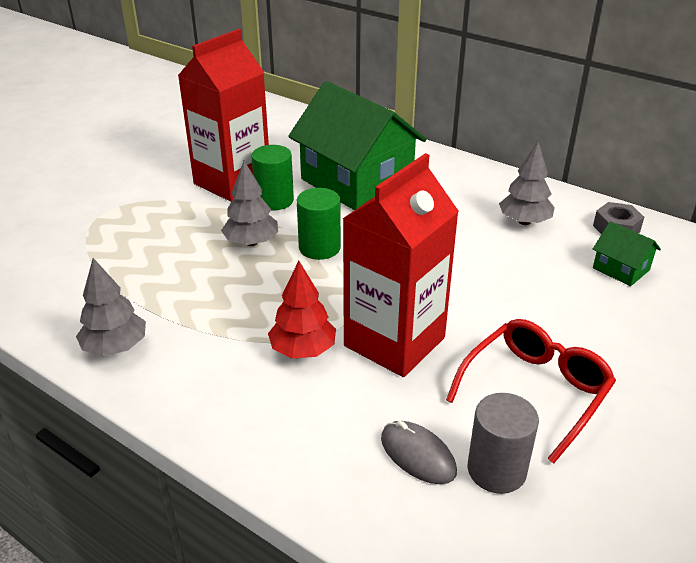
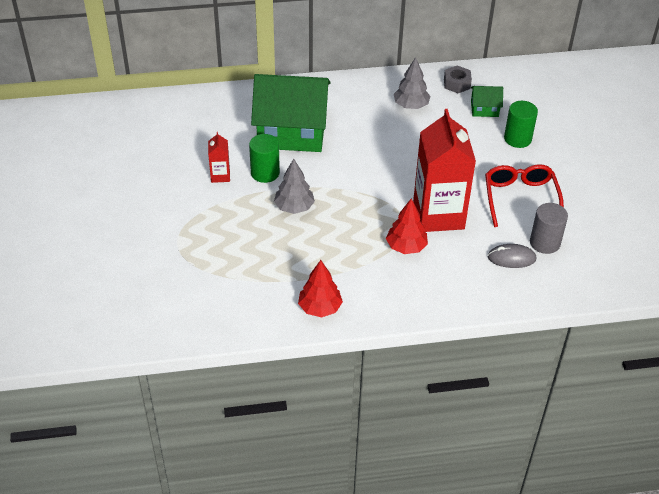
camera: 45 degrees left, 10 degrees up
(115, 347) = (320, 308): grey tree -> red tree
(232, 182) = (220, 175): red carton -> red carton, size x0.44
(319, 248) = (334, 187): green cylinder -> green cylinder (517, 139)

